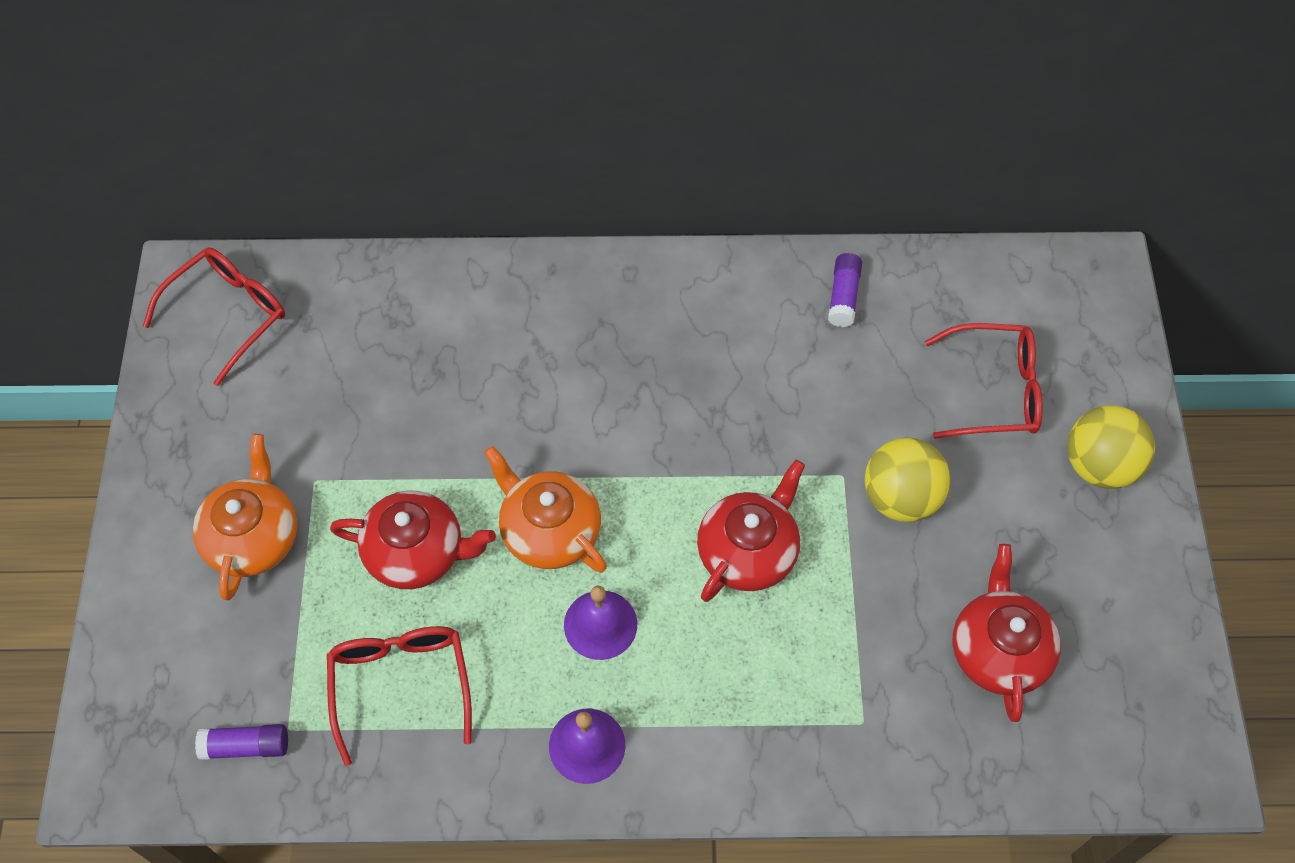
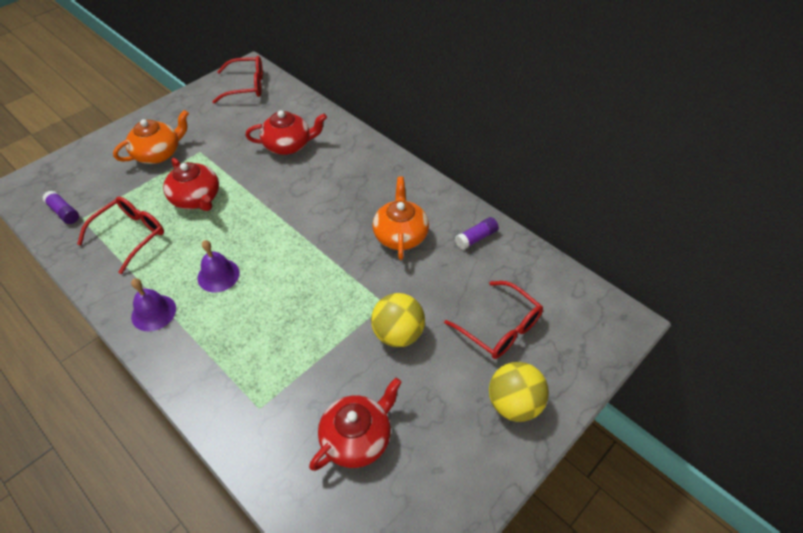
camera: 45 degrees right, 10 degrees down
(549, 530) = (247, 228): orange teapot -> orange teapot (400, 235)
(748, 551) = (307, 298): red teapot -> red teapot (288, 145)

